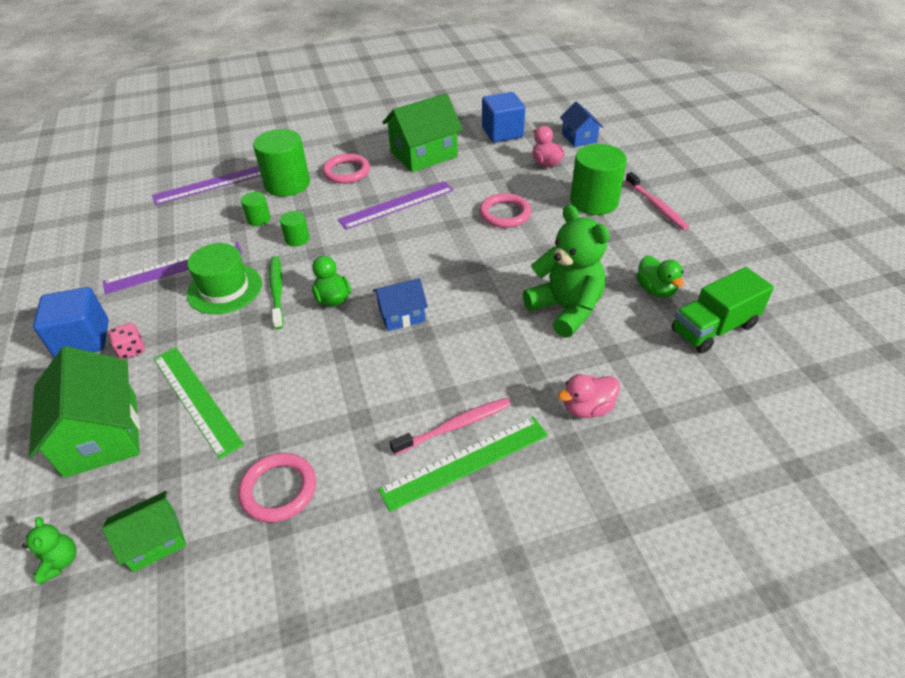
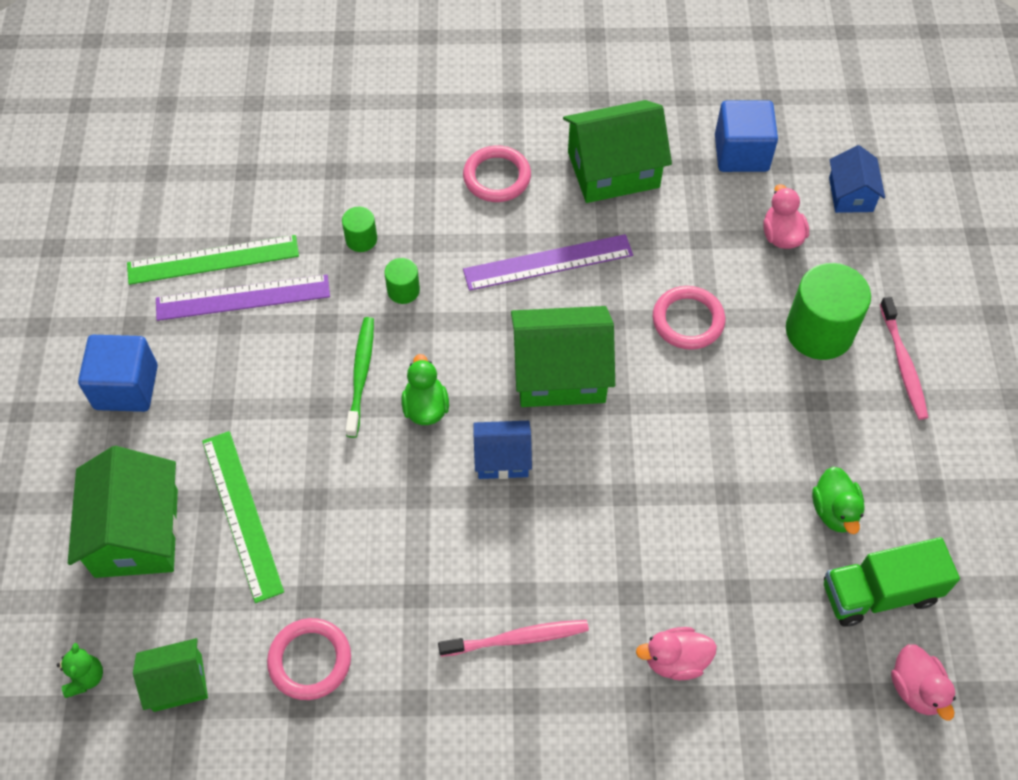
camera: 15 degrees right, 15 degrees up
(131, 350) = (179, 420): pink dice -> none
(212, 184) = (312, 153): purple ruler -> none
(225, 289) = (299, 353): green hat -> none
(287, 184) = (411, 180): green cylinder -> none
(427, 258) = (560, 373): none -> green house
(465, 462) = (514, 688): green ruler -> green ruler (213, 260)
(565, 309) = (706, 508): green teddy bear -> none
(774, 379) = (916, 689): none -> pink duck

